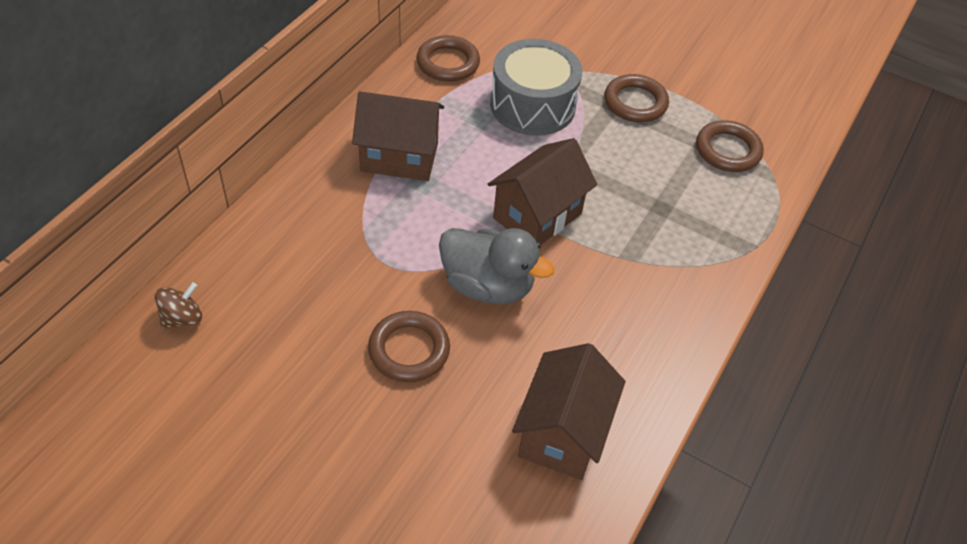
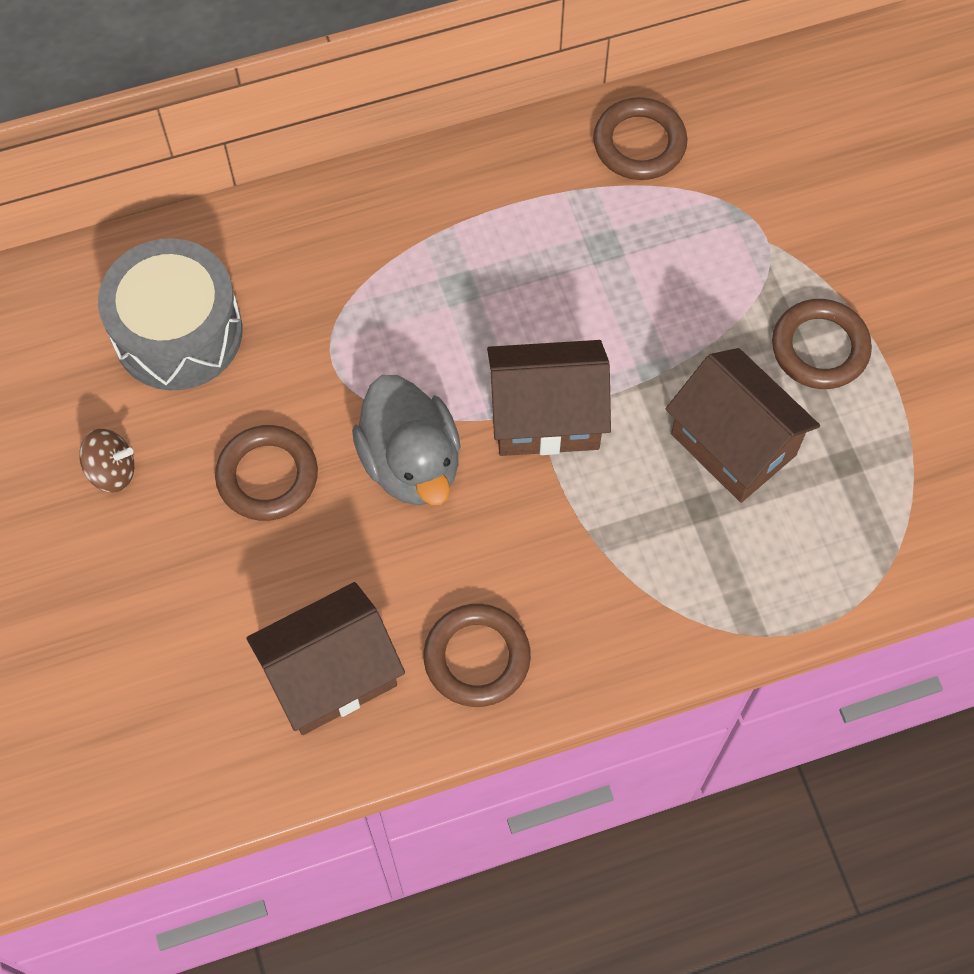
camera: 45 degrees right, 15 degrees up
(182, 318) = (92, 287): brown spinning top -> brown spinning top (112, 471)
(399, 157) = (464, 239): brown house -> brown house (733, 444)
(532, 105) = (685, 269): grey drum -> grey drum (178, 332)
(727, 150) = (869, 491): brown ring -> brown ring (477, 658)

